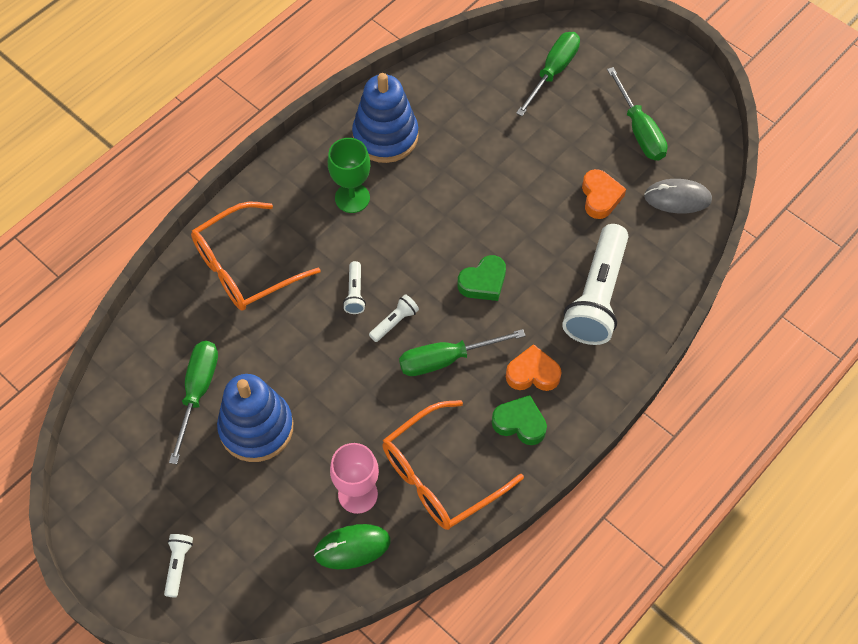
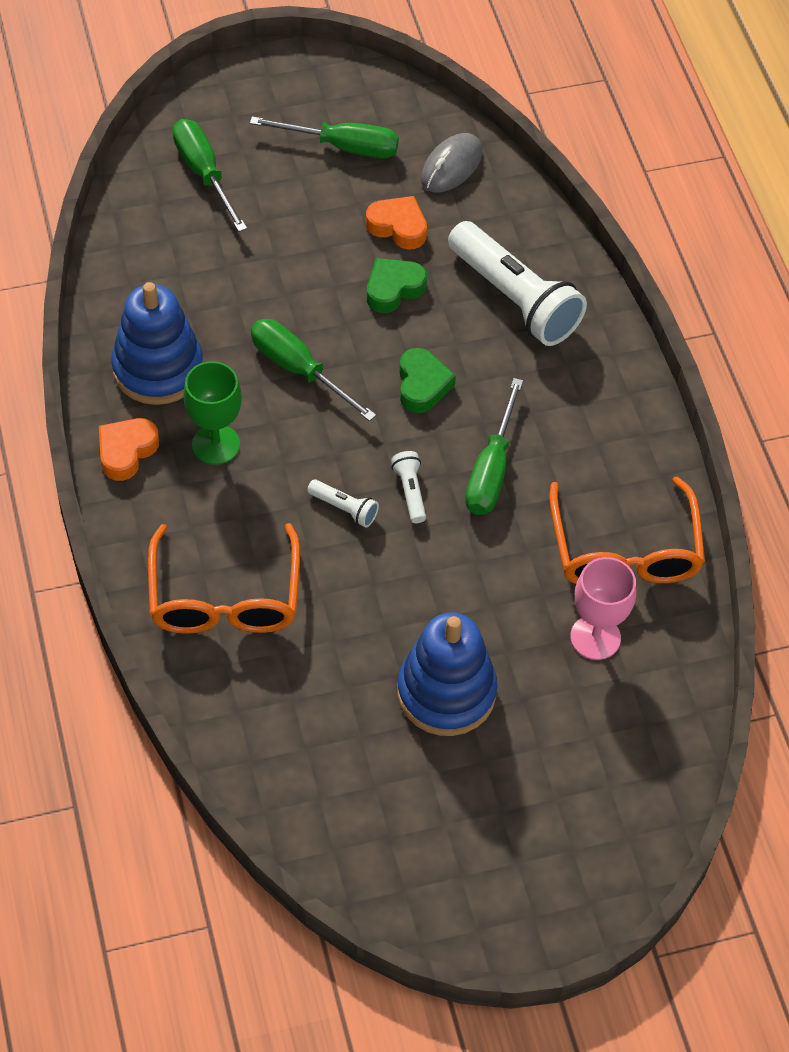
camera: 60 degrees left, 5 degrees down
(178, 565) = (564, 855): white flashlight -> none
(197, 392) = (357, 729): green screwdriver -> green screwdriver (299, 370)
(352, 547) = (654, 675): green mouse -> none
(520, 423) = (613, 448): green heart -> green heart (393, 289)
(532, 373) = (564, 404): orange heart -> orange heart (126, 451)

